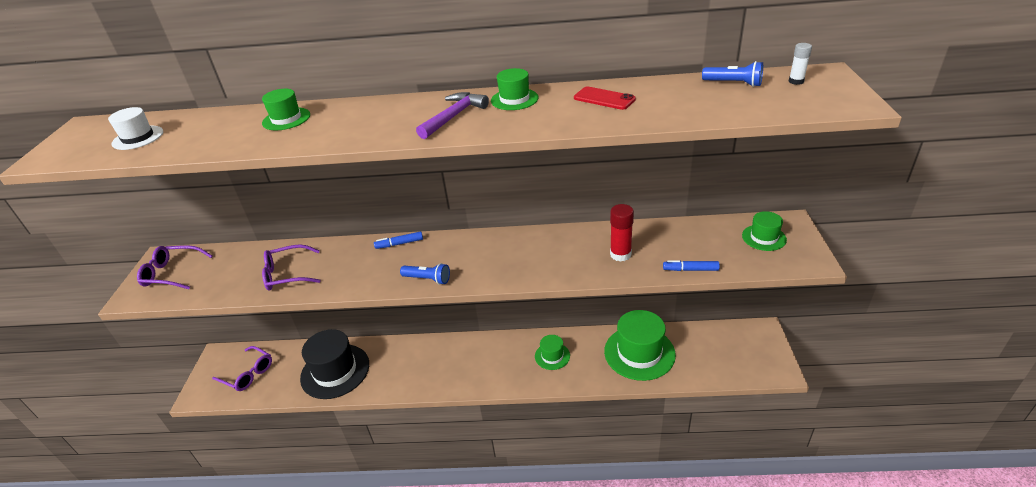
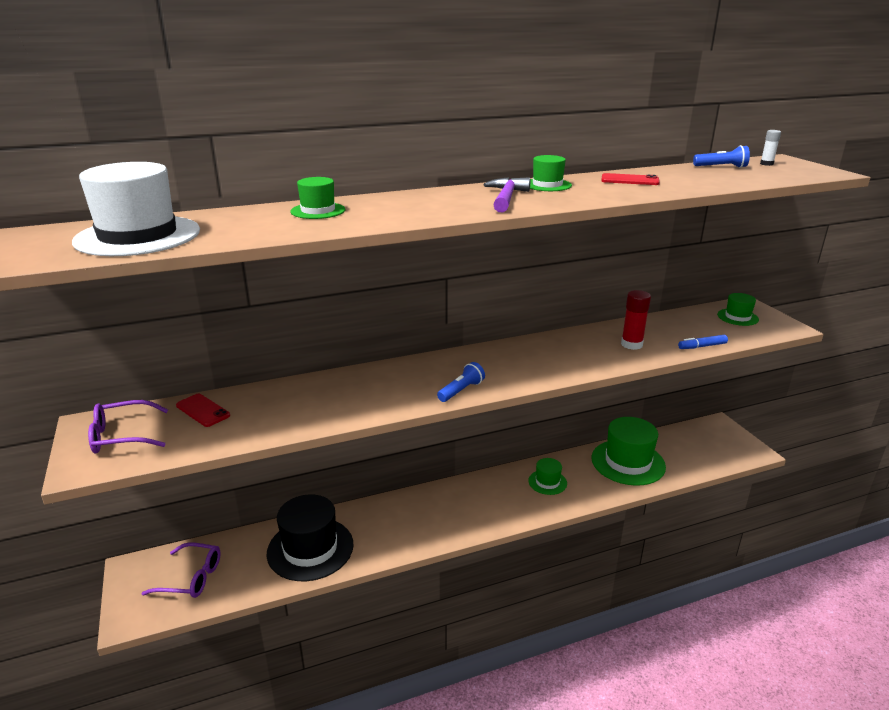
camera: 25 degrees left, 10 degrees down
(138, 138) = (138, 236): white hat -> white hat, size x1.96
(234, 260) = (203, 410): none -> red phone
(288, 274) = (288, 412): purple glasses -> none
(399, 244) = (399, 367): blue marker -> none
(428, 279) = (461, 390): blue flashlight -> blue flashlight turned 45 degrees counterclockwise

